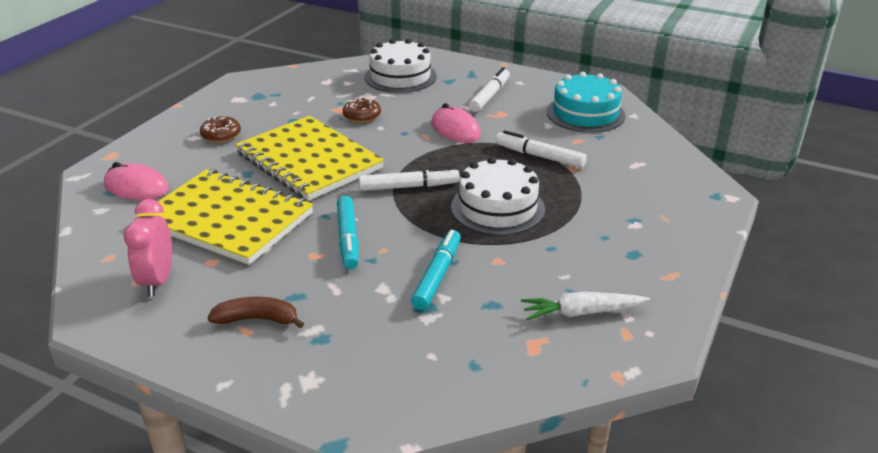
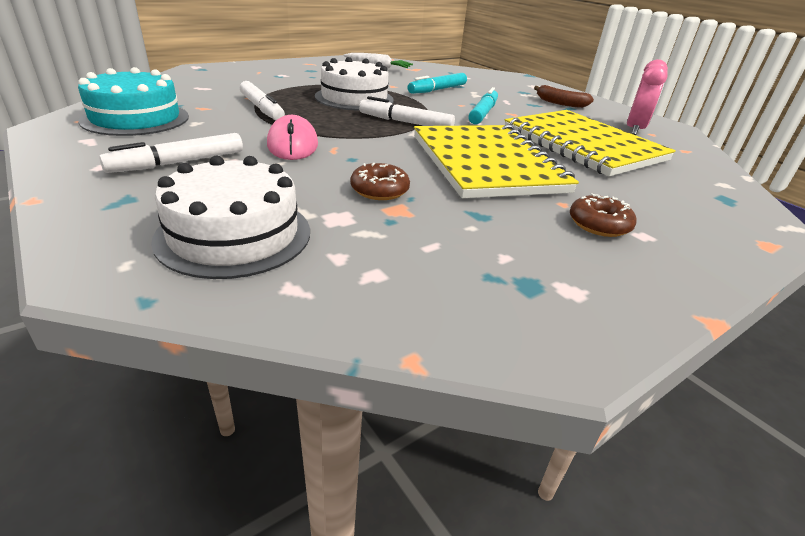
camera: 155 degrees left, 0 degrees up
(136, 187) = (696, 193): pink mouse -> none

